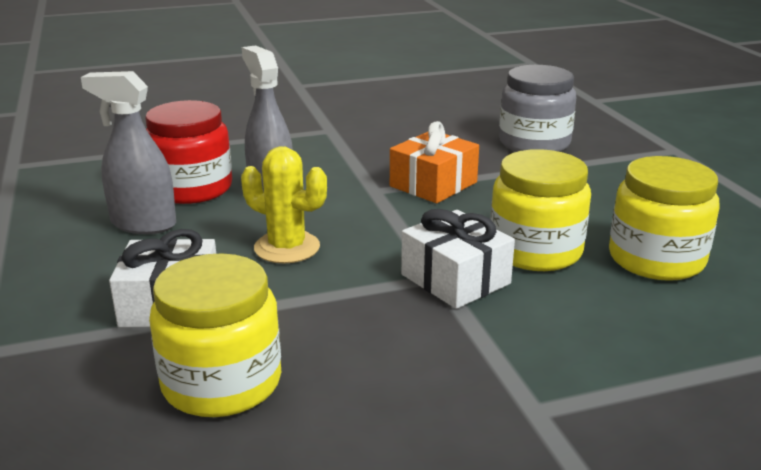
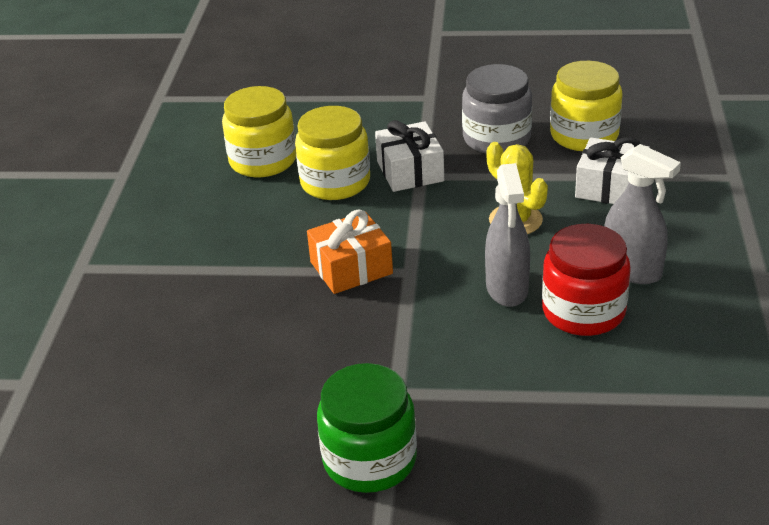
camera: 155 degrees left, 10 degrees up
(326, 106) = (369, 460): none -> green jar
(534, 143) = (196, 309): grey jar -> grey jar (496, 138)

